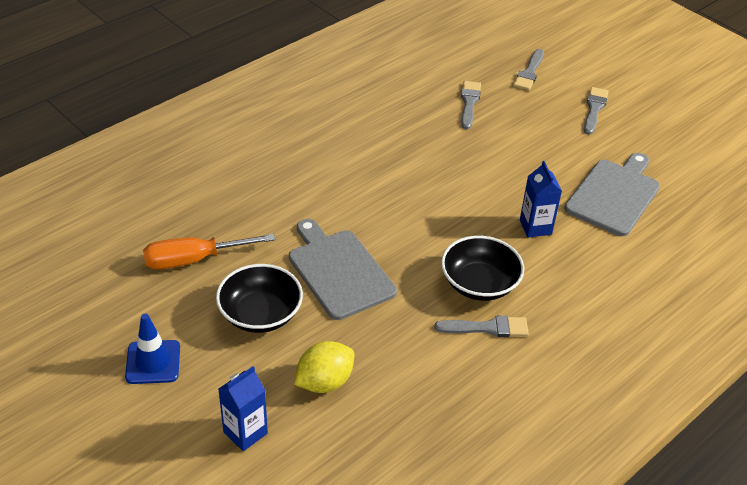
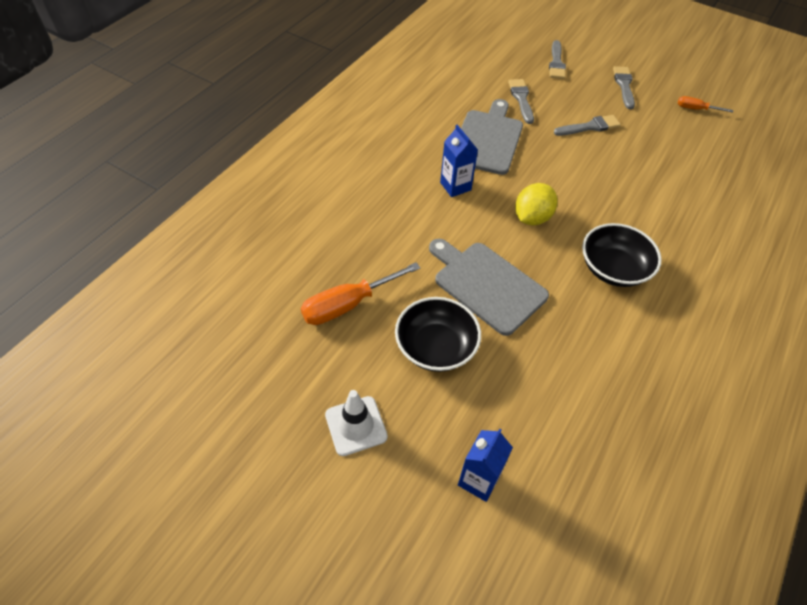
camera: 15 degrees left, 10 degrees up
(153, 362) = (356, 426): blue traffic cone -> white traffic cone
(324, 382) = (527, 404): yellow lemon -> yellow lemon (532, 217)
(487, 328) = (641, 310): grey brush -> grey brush (590, 127)
(535, 227) = (632, 203): blue carton -> blue carton (455, 186)
(614, 195) = (679, 160): grey cutting board -> grey cutting board (487, 139)
(665, 147) = (696, 109): none -> orange screwdriver

